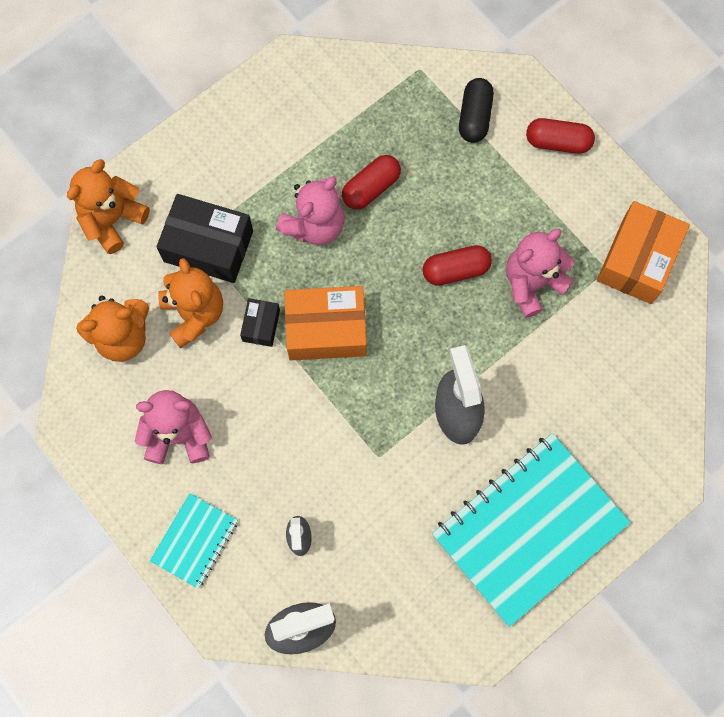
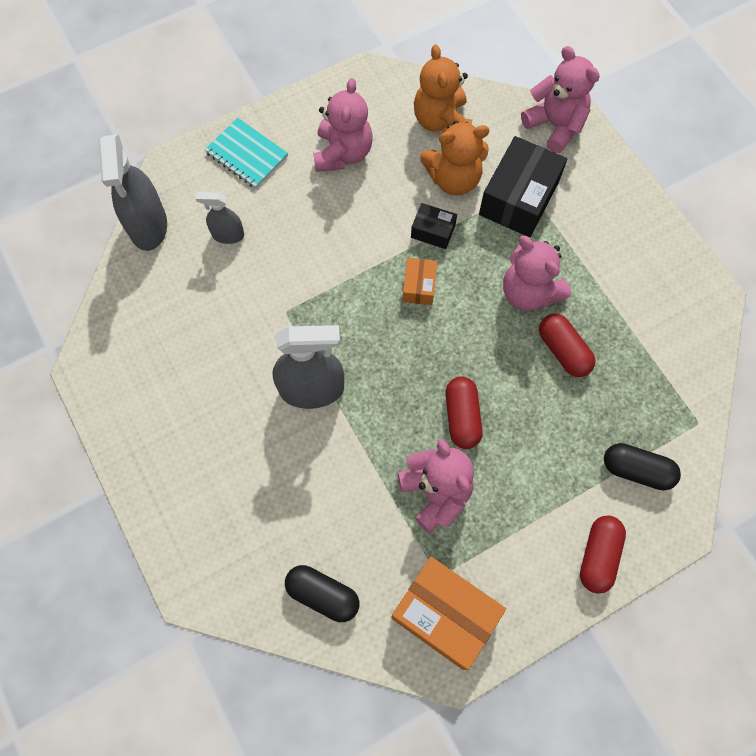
camera: 100 degrees right, 5 degrees down
(112, 219) = (555, 125): orange teddy bear -> pink teddy bear
(326, 330) = (419, 286): orange box -> orange box, size x0.51
(529, 529) = (182, 435): turquoise notebook -> none
(645, 365) = (323, 594): none -> black capsule

